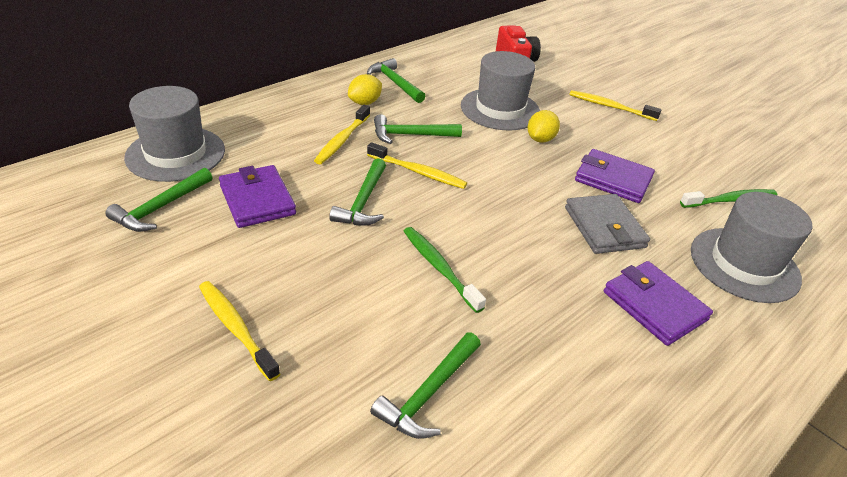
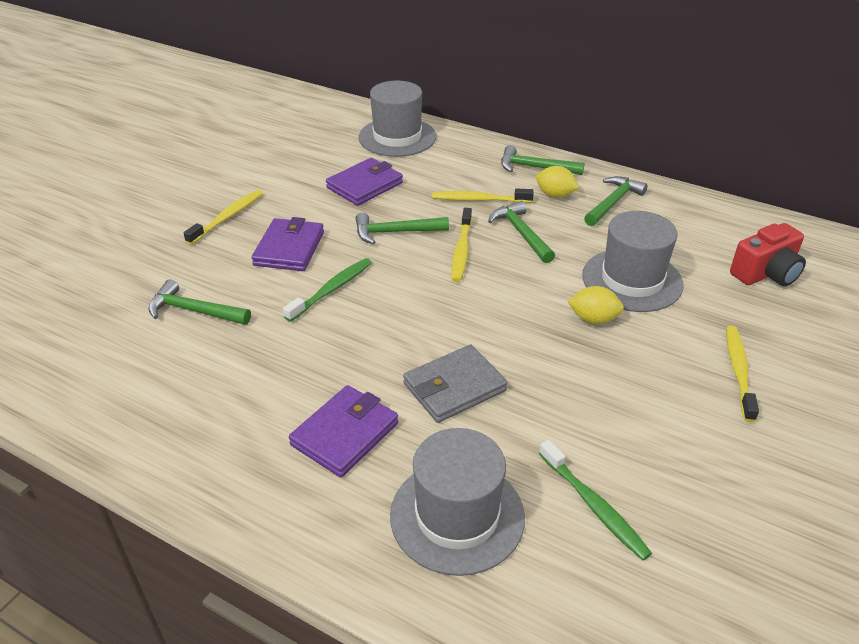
camera: 75 degrees right, 0 degrees up
(161, 207) = (331, 153): green hammer -> green hammer (535, 168)
(613, 179) = (555, 387): purple wallet -> purple wallet (289, 249)

